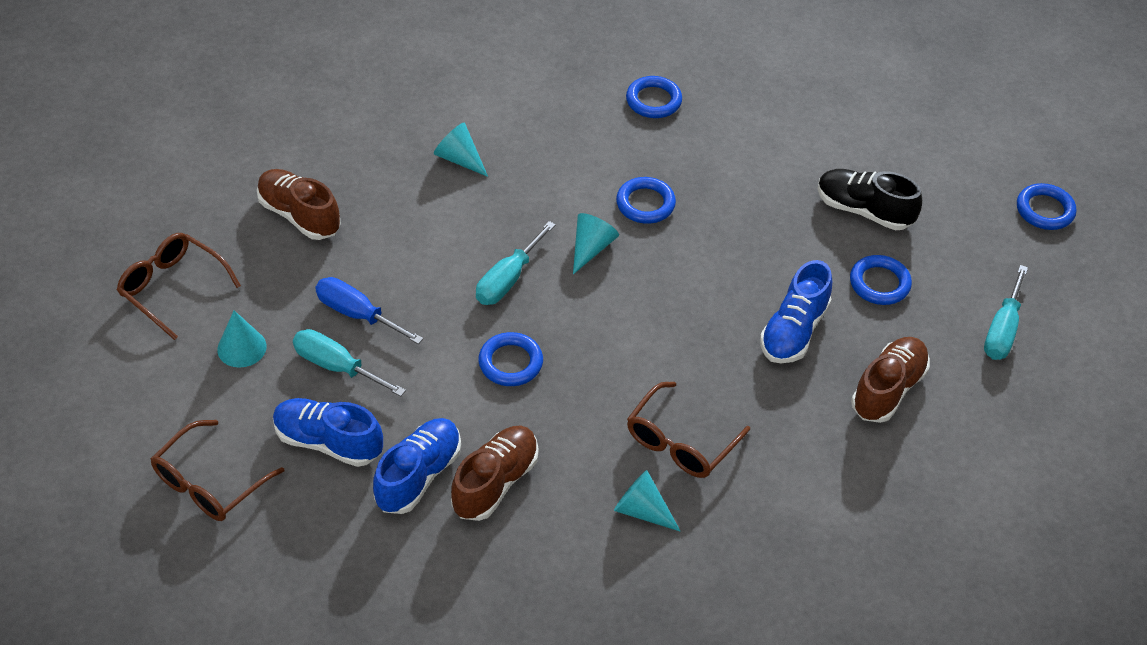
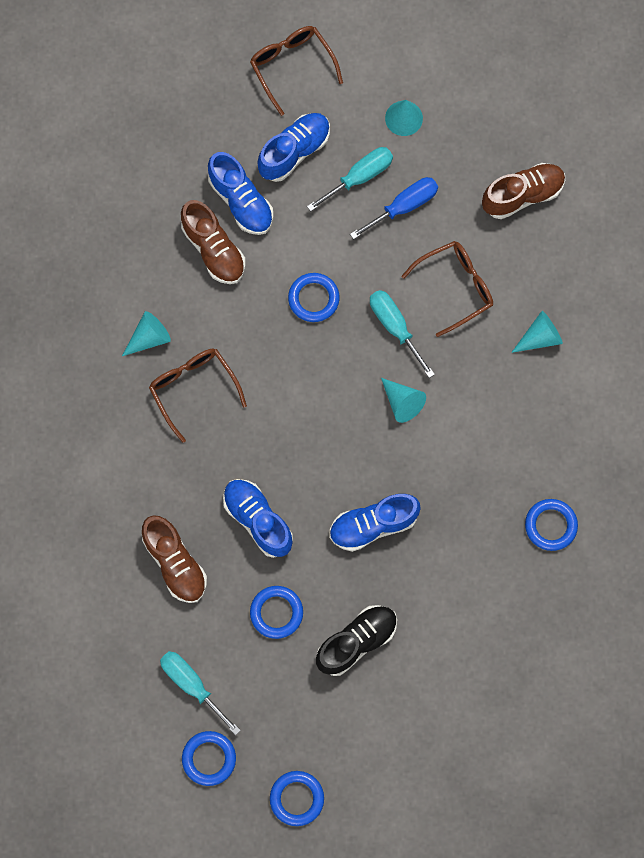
camera: 115 degrees right, 25 degrees up
(173, 288) = (481, 86): brown glasses -> brown glasses (455, 288)
(645, 204) = (433, 465): blue ring -> blue ring (209, 758)
(737, 233) = (373, 525): none -> blue shoe

